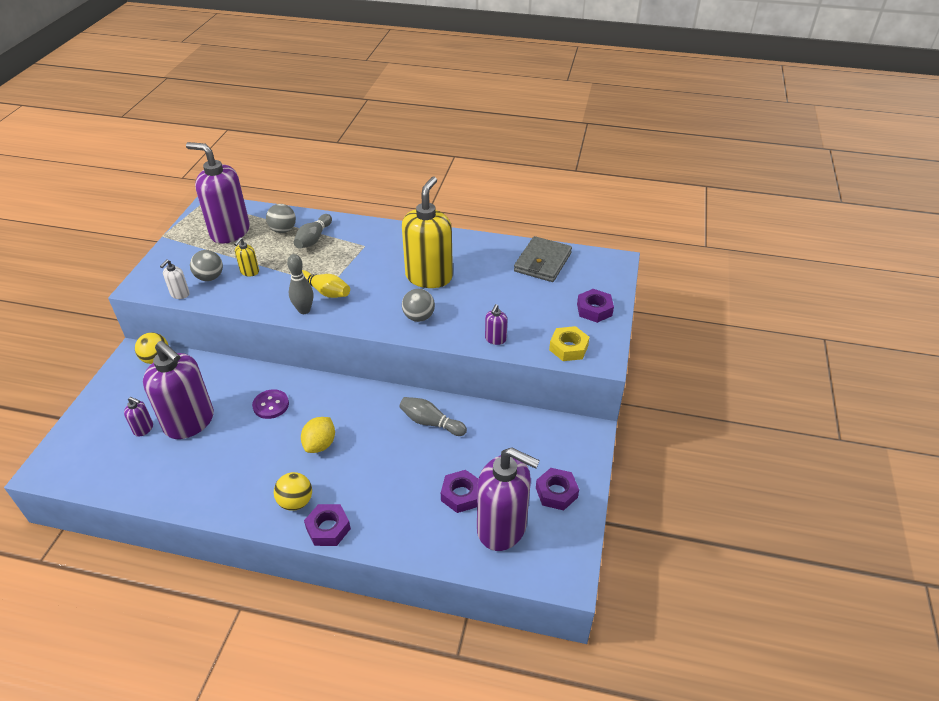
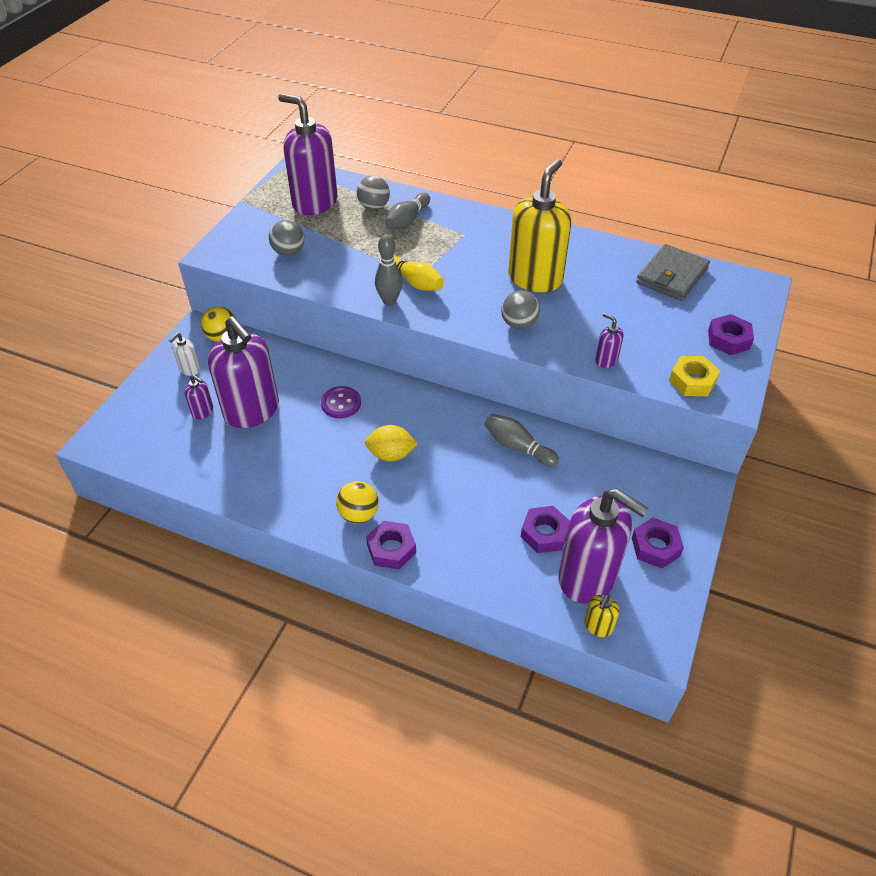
camera: 10 degrees right, 5 degrees up
(180, 294) = (254, 267): white soap dispenser -> white soap dispenser (189, 369)
(249, 272) = (332, 250): yellow soap dispenser -> yellow soap dispenser (598, 626)
(320, 444) = (391, 454): yellow lemon -> yellow lemon turned 60 degrees clockwise
(495, 339) = (606, 360): purple soap dispenser -> purple soap dispenser turned 105 degrees clockwise

